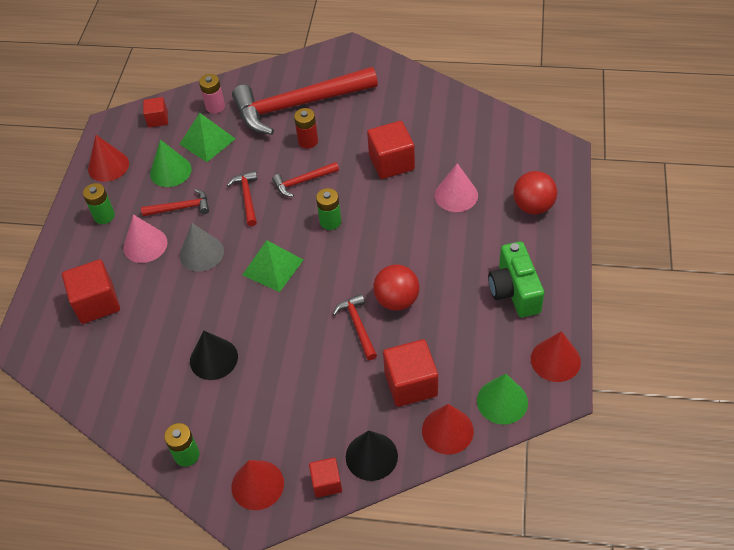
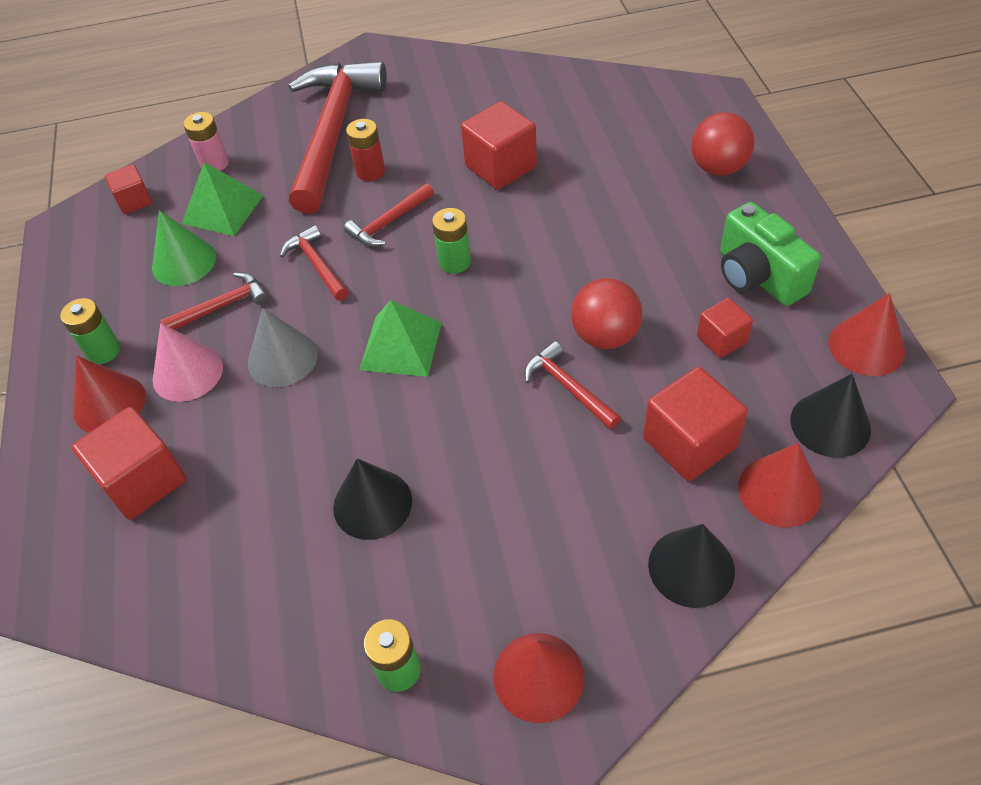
camera: 20 degrees left, 0 degrees up
(108, 166) = (82, 281): red cone -> red cone (109, 404)
(297, 105) = (333, 132): red hammer -> red hammer turned 135 degrees clockwise
(326, 483) = (646, 633): red cube -> red cube (721, 339)
(456, 195) = (609, 182): pink cone -> none
(502, 401) = (830, 424): green cone -> black cone

